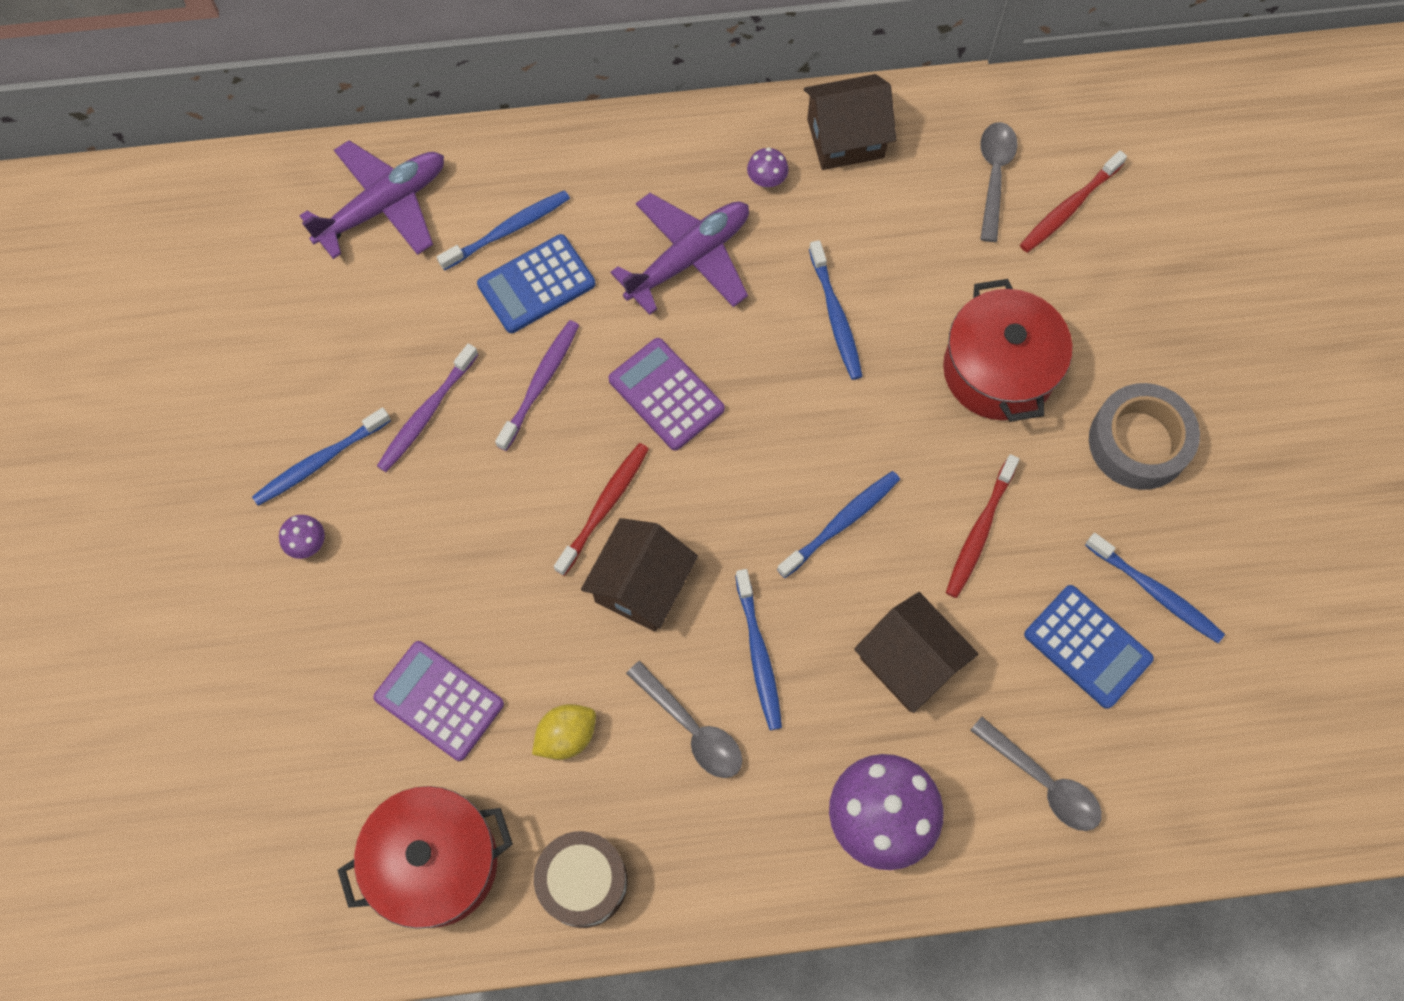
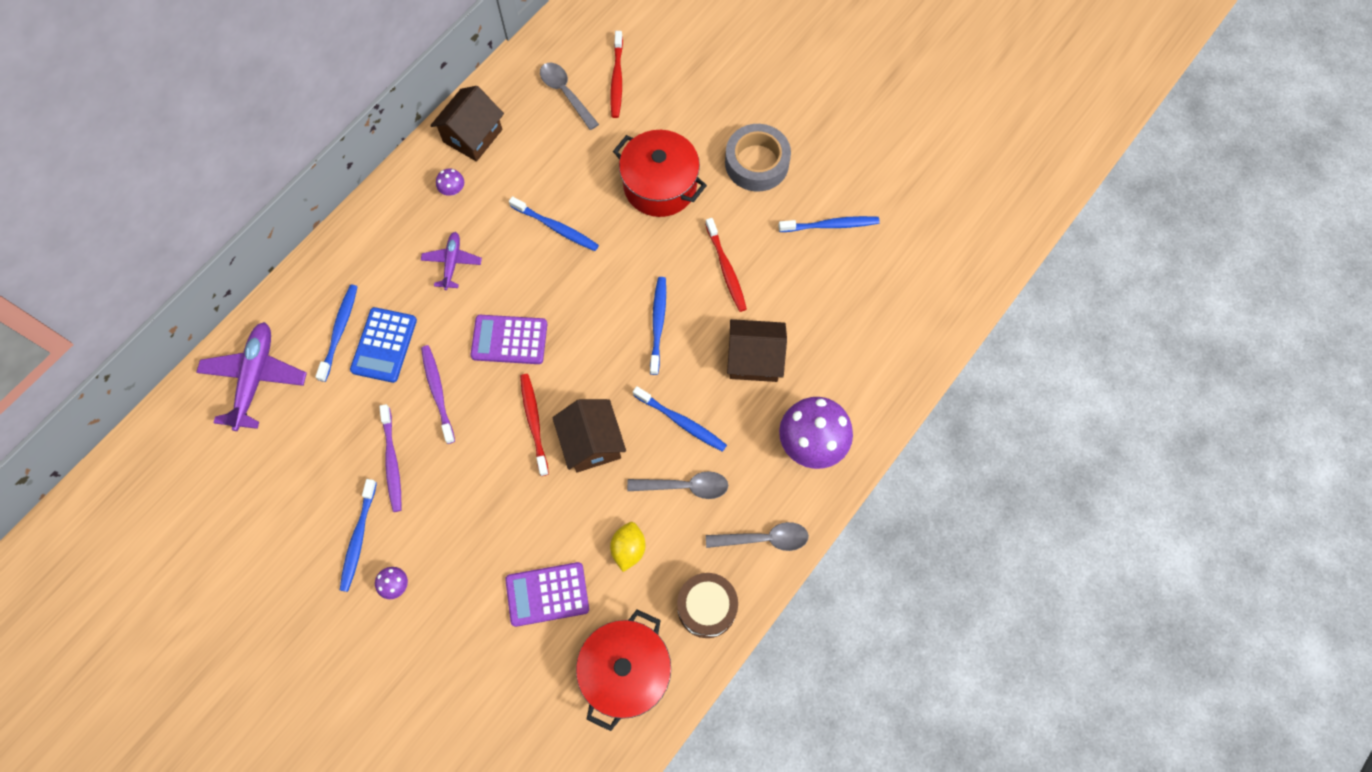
camera: 45 degrees left, 0 degrees up
(689, 258) = (452, 262): purple plane -> purple plane, size x0.58
(1043, 781) = (865, 356): grey spoon -> grey spoon (763, 539)
(1087, 647) = (825, 277): blue calculator -> none

